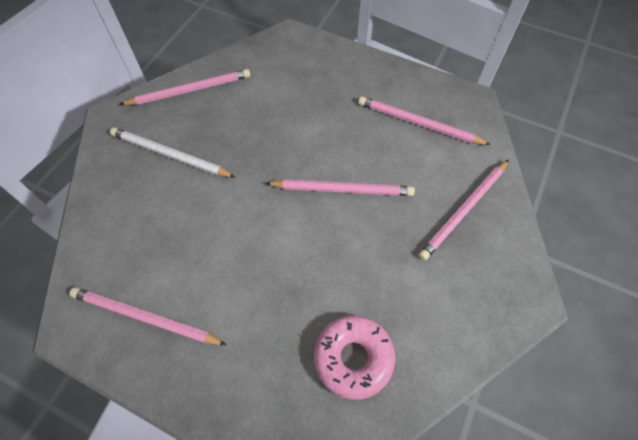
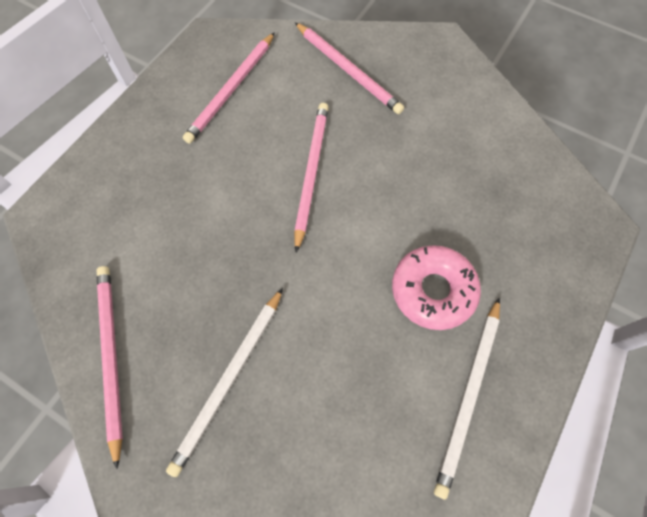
camera: 85 degrees left, 5 degrees up
(145, 317) = (468, 395): pink pencil -> white pencil
(353, 358) = (502, 182): pink donut -> pink donut (433, 290)

